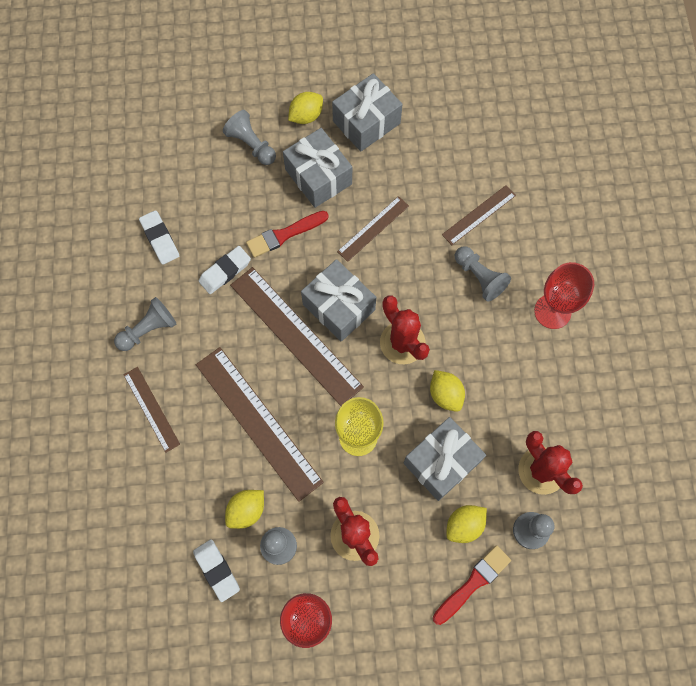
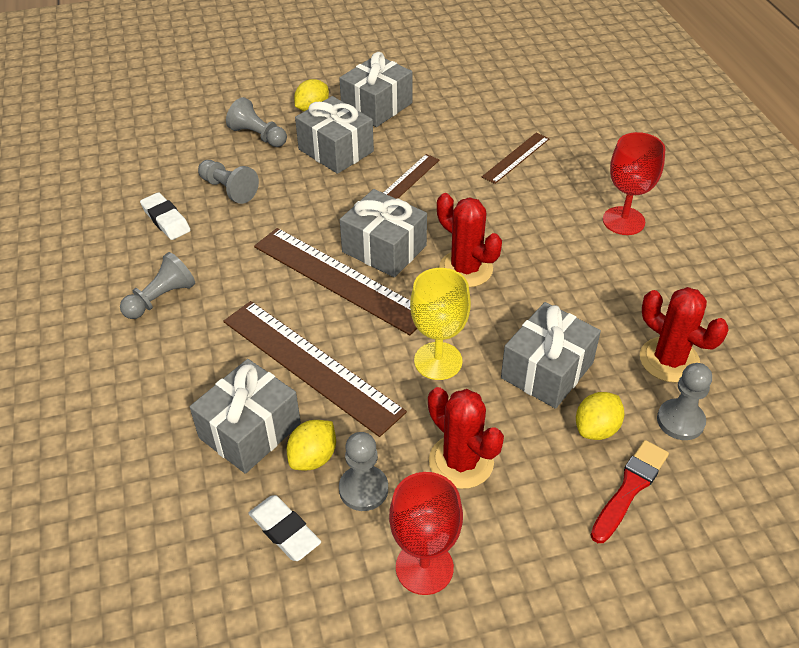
camera: 10 degrees left, 25 degrees down
(151, 409) = (173, 372): brown ruler -> none
(203, 477) = (250, 431): none -> grey gift
(225, 271) = (246, 237): white eraser -> none
(284, 235) = (308, 198): red brush -> none
(445, 394) = (530, 307): yellow lemon -> none
(479, 277) = (534, 205): grey pawn -> grey pawn (229, 189)

